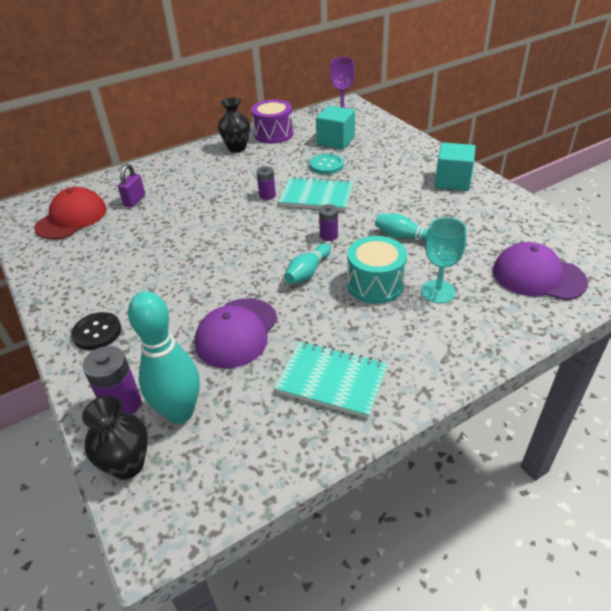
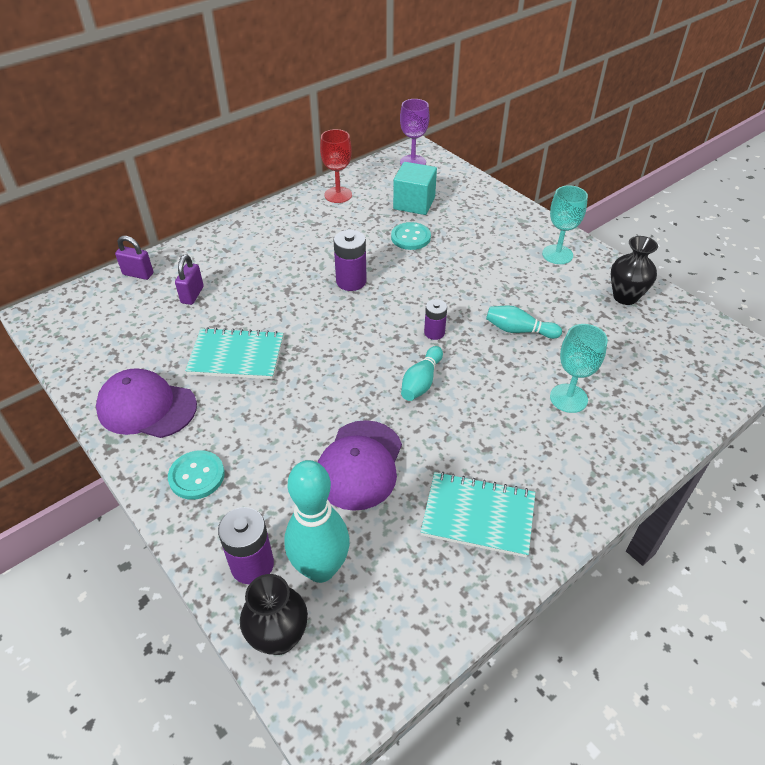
camera: 10 degrees left, 5 degrees up
(71, 218) = (120, 323): red cap -> none
(97, 184) = (138, 274): none -> purple padlock
(97, 332) = (197, 476): black button -> turquoise button
(237, 148) = (298, 216): black vase -> black vase (625, 297)
(267, 195) = (351, 281): purple battery -> purple battery, size x1.57
(273, 134) = (338, 195): purple drum -> red goblet
(316, 196) = (409, 280): turquoise notebook -> turquoise notebook (236, 356)
(375, 284) = (499, 393): turquoise drum -> none
(452, 181) = (557, 254): turquoise cube -> turquoise goblet
(538, 276) = (669, 372): purple cap -> purple cap (146, 407)

